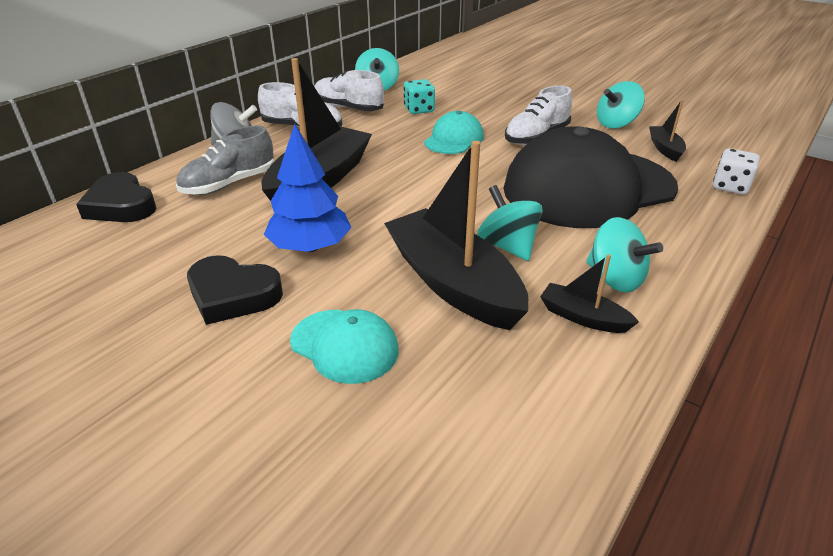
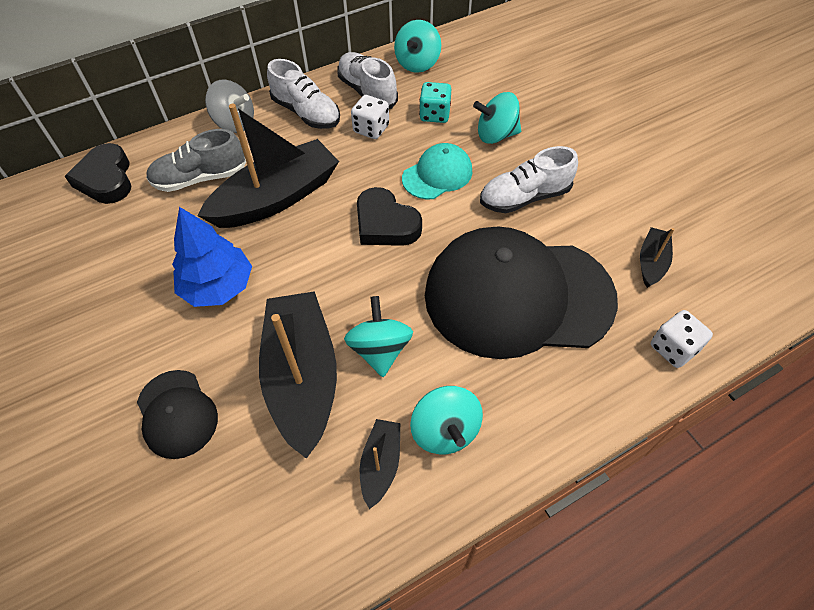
camera: 25 degrees right, 20 degrees up
(233, 295) = (131, 322): black heart -> black heart (385, 224)
(344, 346) = (177, 414): turquoise cap -> black cap
(371, 126) = (371, 129): none -> white dice
(583, 317) = (380, 465): black boat -> black boat turned 45 degrees clockwise
(616, 124) = (630, 202): turquoise spinning top -> turquoise spinning top (496, 135)

